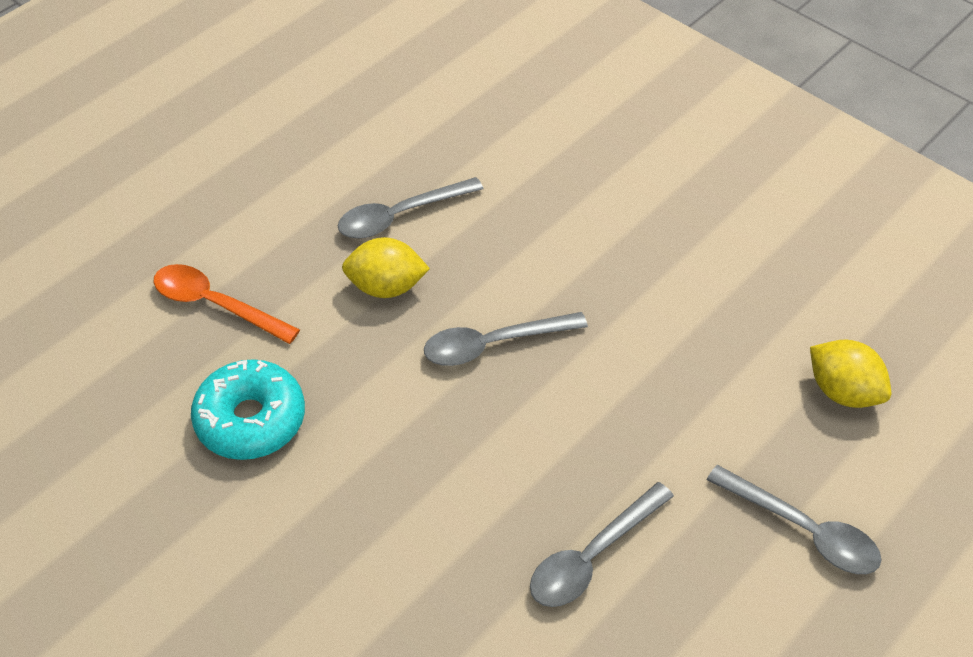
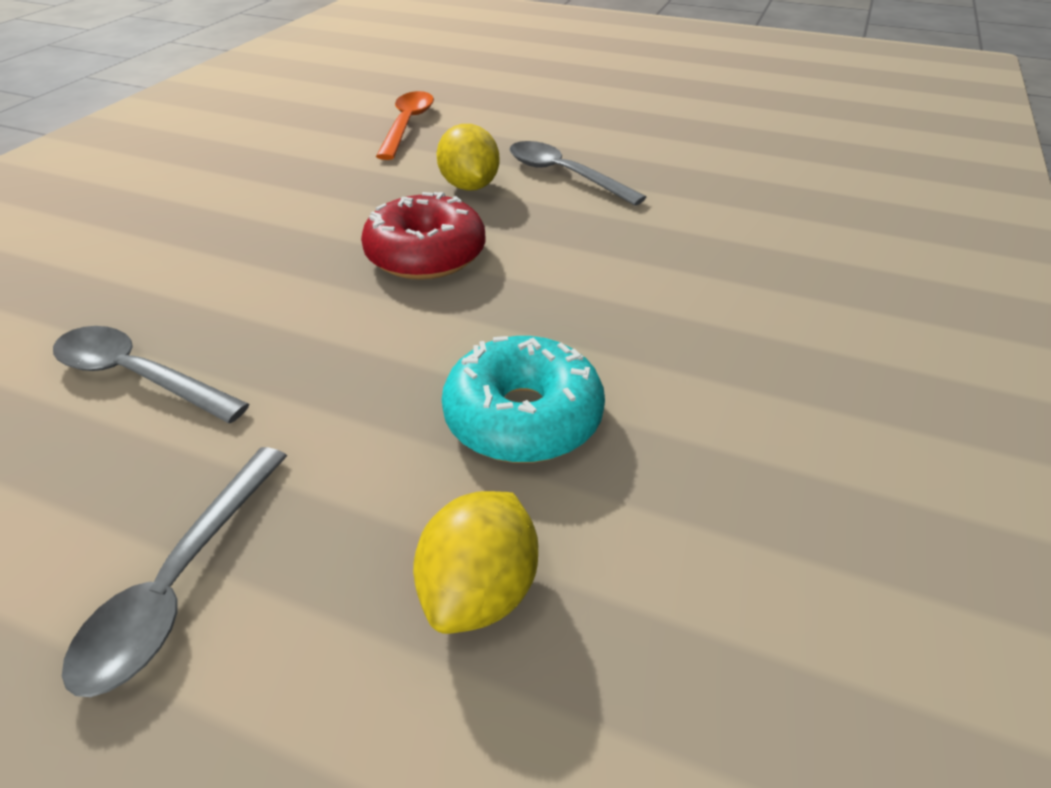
camera: 70 degrees right, 10 degrees down
(251, 419) = (290, 162): turquoise donut -> turquoise donut (523, 417)
(493, 344) = (426, 254): grey spoon -> red donut

